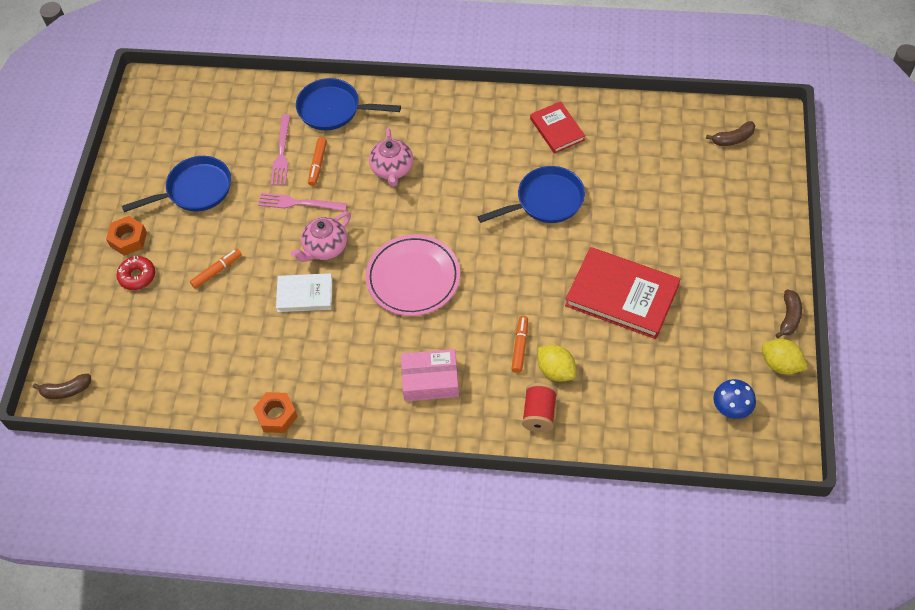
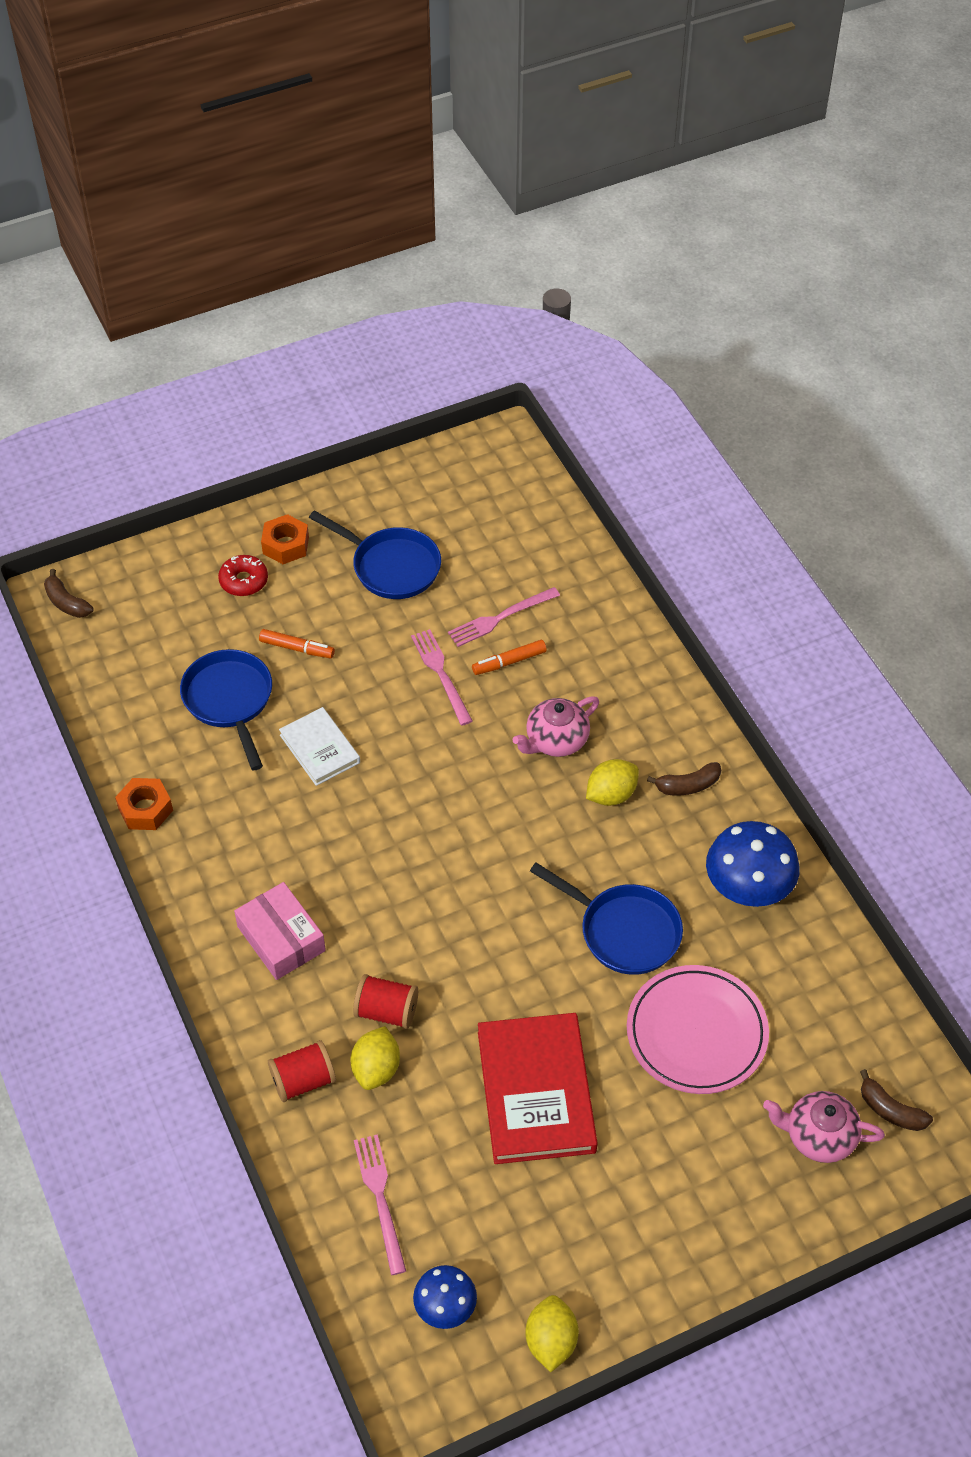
camera: 55 degrees right, 5 degrees down
(325, 248) = (396, 733): pink teapot -> pink teapot (819, 1136)
(333, 109) = (601, 633): blue pan -> blue pan (229, 701)
(413, 278) = (412, 845): pink plate -> pink plate (696, 1033)
(450, 161) = (611, 794): none -> yellow lemon
(520, 347) = (386, 1011): orange marker -> red spool
(557, 129) = (748, 887): red book -> blue mushroom
(643, 409) = (380, 1199): none -> pink fork
(789, 317) = (635, 1319): brown banana -> brown banana (688, 785)

